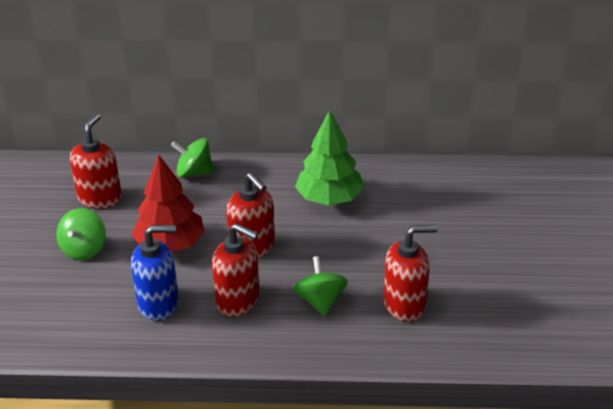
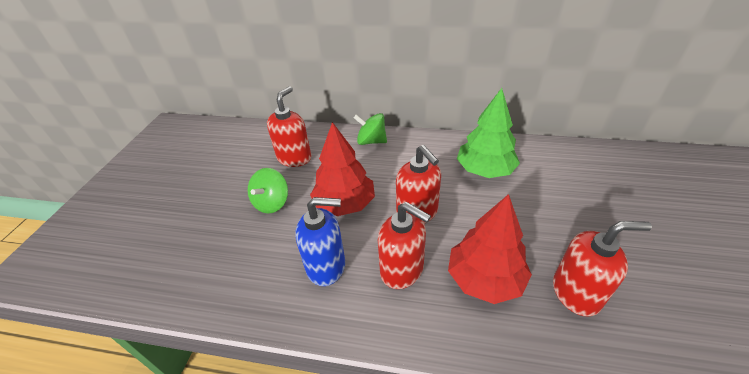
camera: 10 degrees right, 5 degrees up
(320, 301) = (484, 279): green spinning top -> red tree

